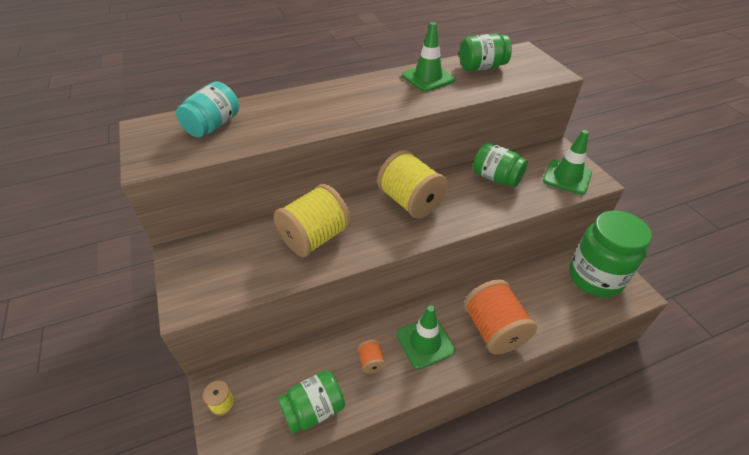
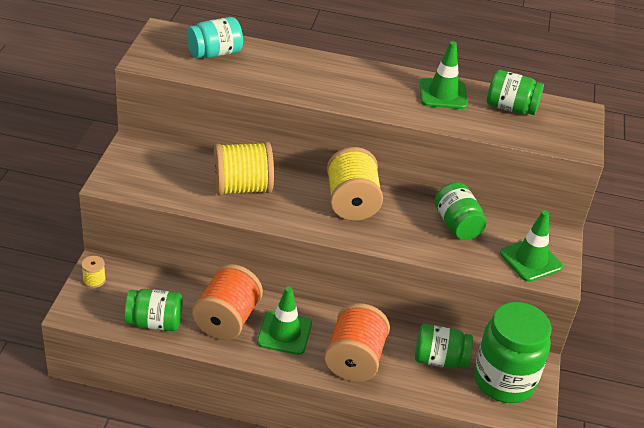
camera: 30 degrees right, 5 degrees down
(371, 362) = (227, 319): orange spool -> orange spool, size x2.28
(544, 289) = (440, 359): none -> green jar

